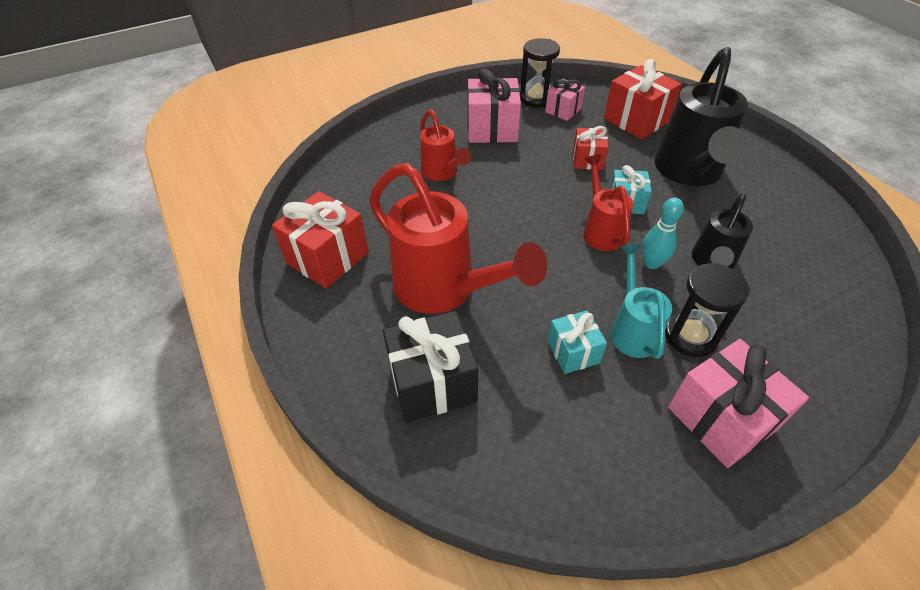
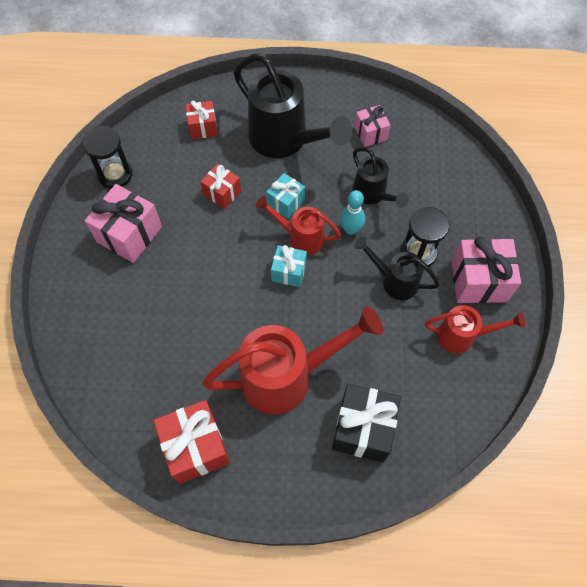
camera: 60 degrees left, 15 degrees up
(442, 173) = (157, 306): red watering can -> red watering can (463, 336)
(563, 110) = (148, 167): pink gift -> pink gift (370, 133)
(573, 352) = (390, 327): turquoise gift -> turquoise gift (289, 272)
(632, 329) = (394, 280): turquoise watering can -> black watering can
(636, 120) = (203, 127): red gift -> red gift, size x0.59

